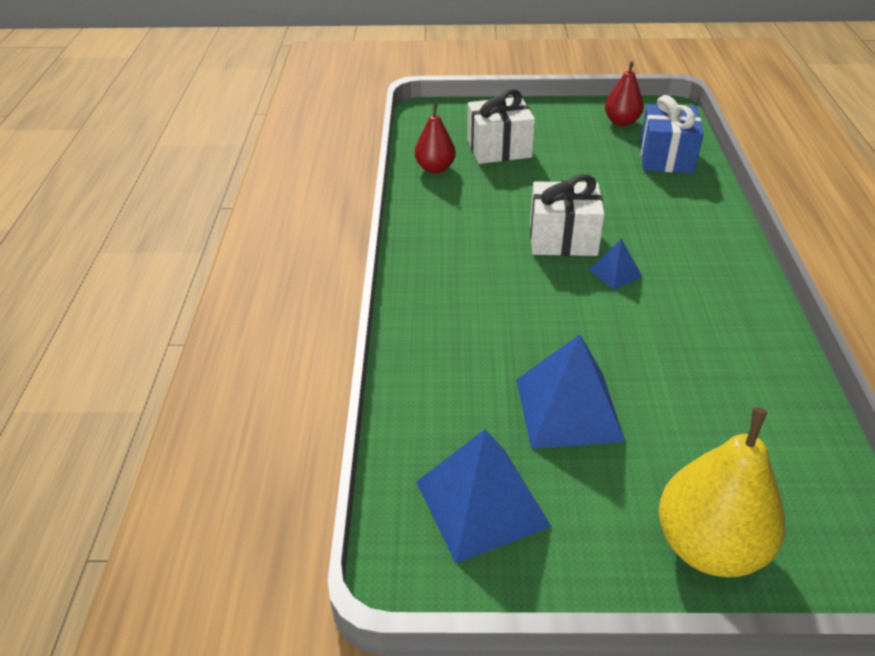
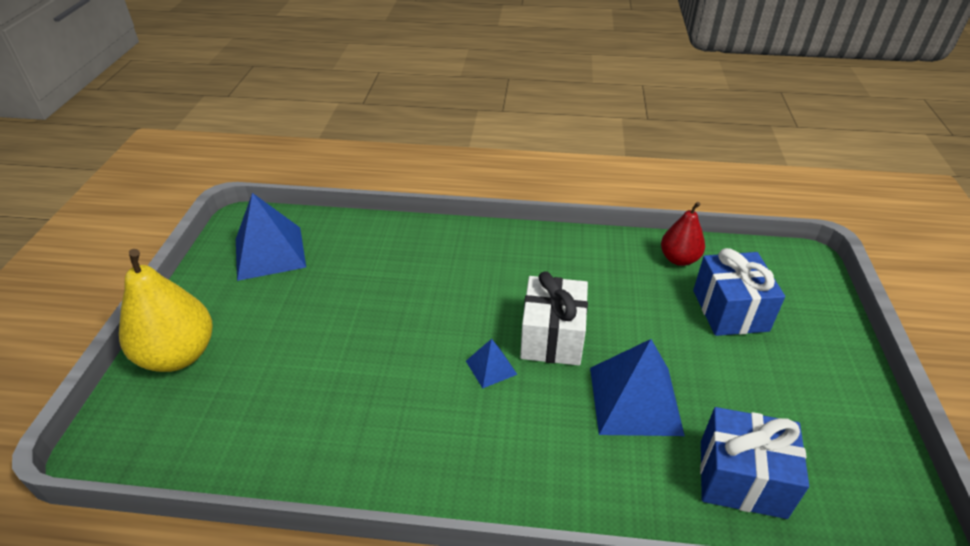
camera: 95 degrees right, 0 degrees up
(499, 149) = (730, 310): white gift -> blue gift
(568, 409) = (329, 304): blue pyramid -> blue pyramid (635, 400)
(621, 122) = (837, 448): red pear -> none

